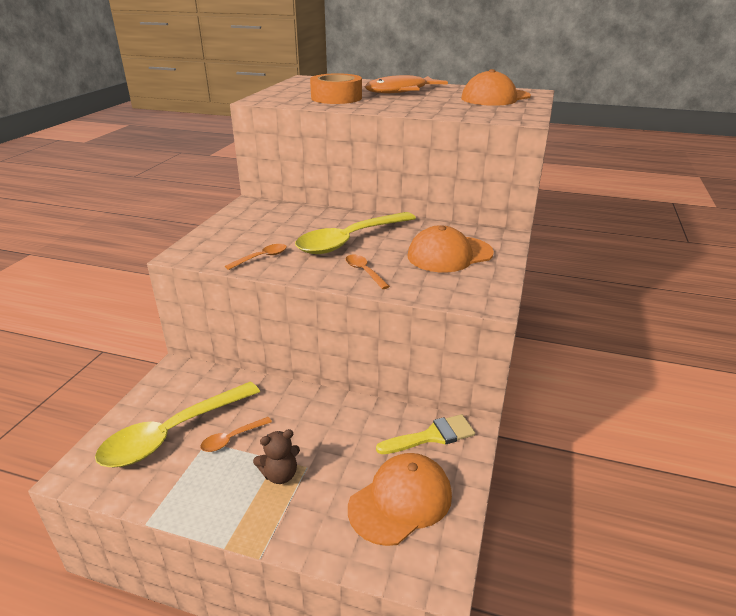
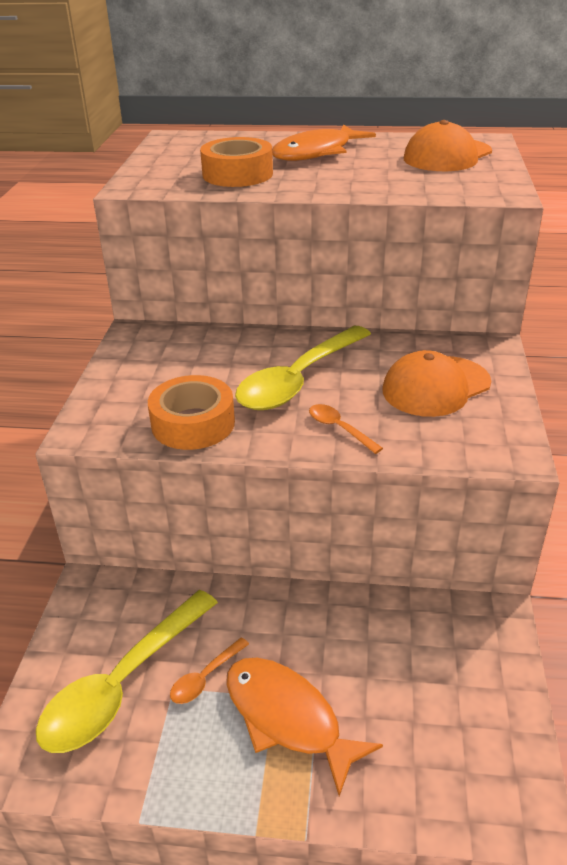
camera: 10 degrees left, 5 degrees up
(261, 257) = (193, 423): orange spoon -> orange tape
(280, 475) = (287, 718): brown teddy bear -> orange fish
(400, 501) = (449, 726): orange cap -> none
(432, 436) = (456, 629): yellow brush -> none

